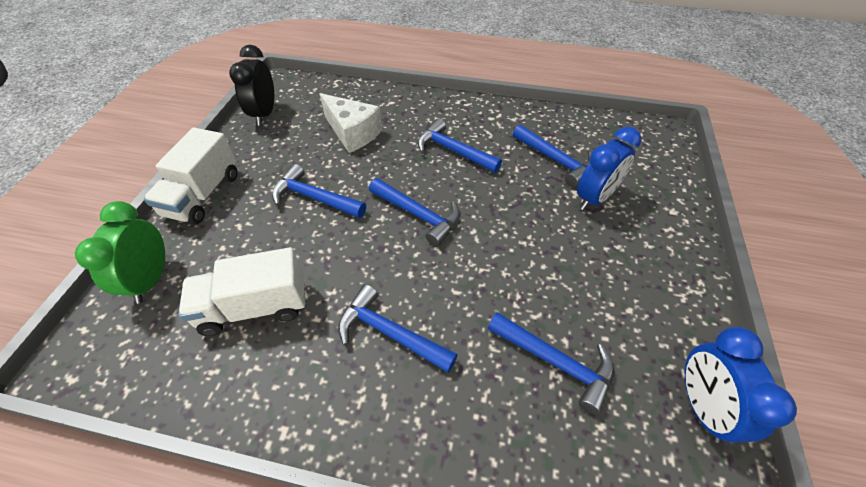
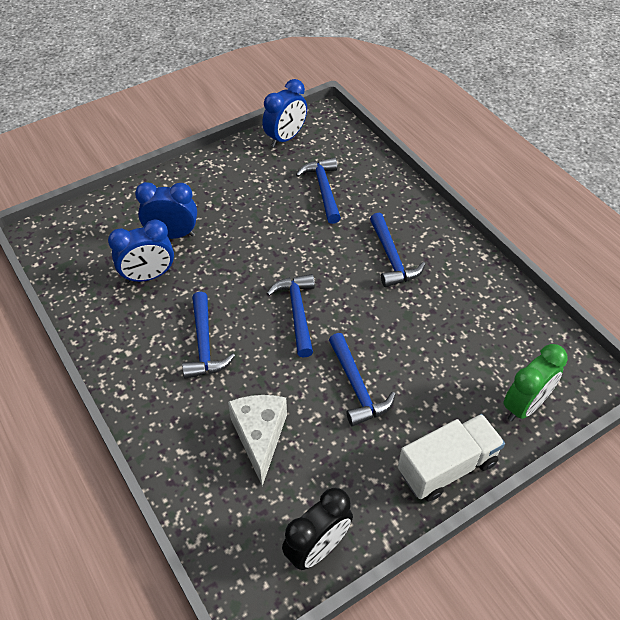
camera: 135 degrees left, 0 degrees up
(255, 307) = (461, 330): white truck -> none
(555, 160) = (148, 276): blue hammer -> blue clock

